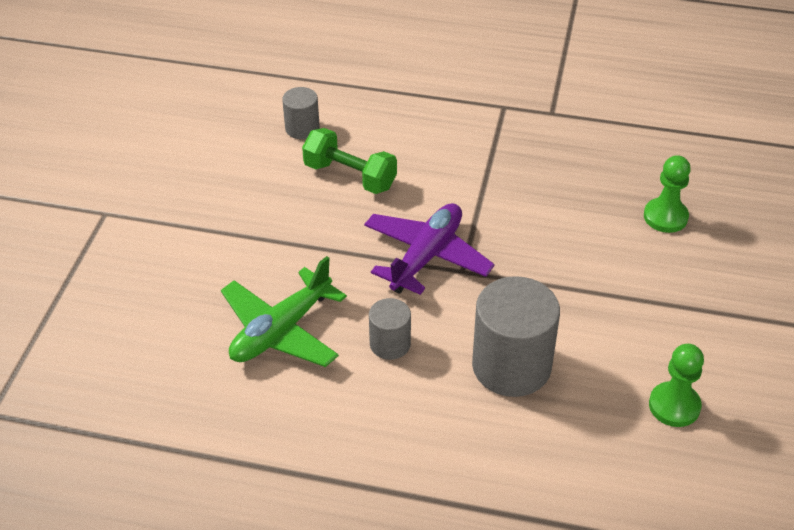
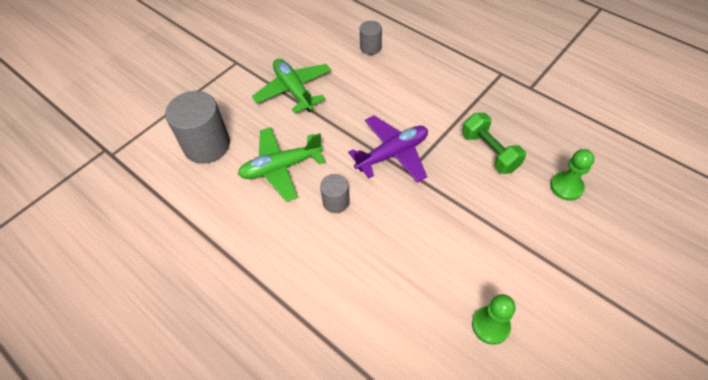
camera: 30 degrees right, 10 degrees up
(227, 222) = (294, 90): none -> green plane
(350, 176) = (379, 86): green dumbbell -> green dumbbell (489, 152)
(511, 366) = (399, 248): grey cylinder -> grey cylinder (207, 145)

